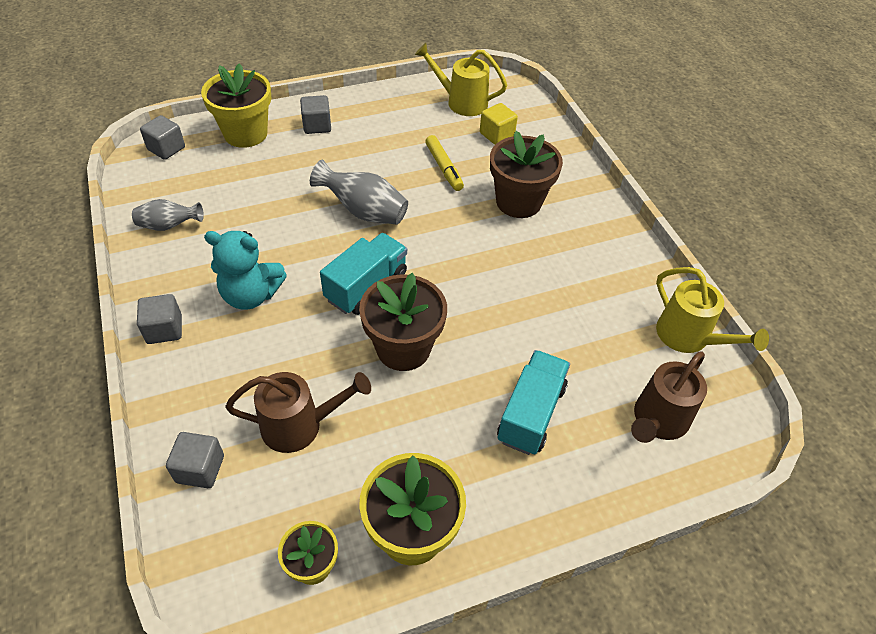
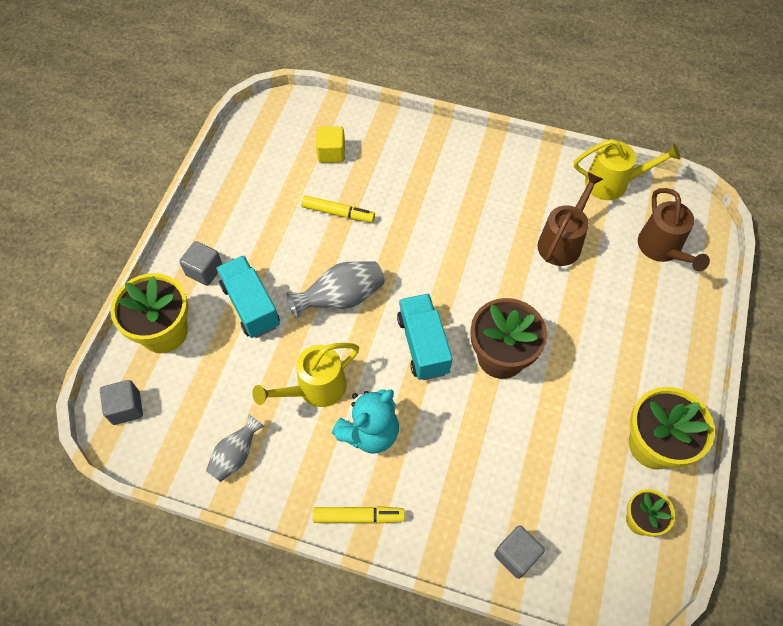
camera: 50 degrees left, 10 degrees up
(164, 329) = (358, 516): grey cube -> yellow marker
(300, 425) = (523, 465): brown watering can -> brown watering can (562, 241)
(461, 102) = (270, 150): yellow watering can -> yellow watering can (315, 389)
(518, 202) = (416, 190): brown flower pot -> none
(531, 413) = (610, 315): turquoise truck -> turquoise truck (251, 306)

